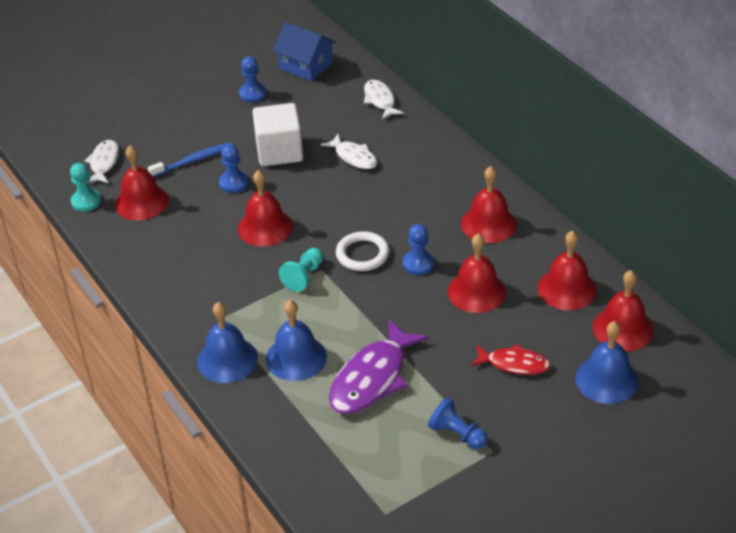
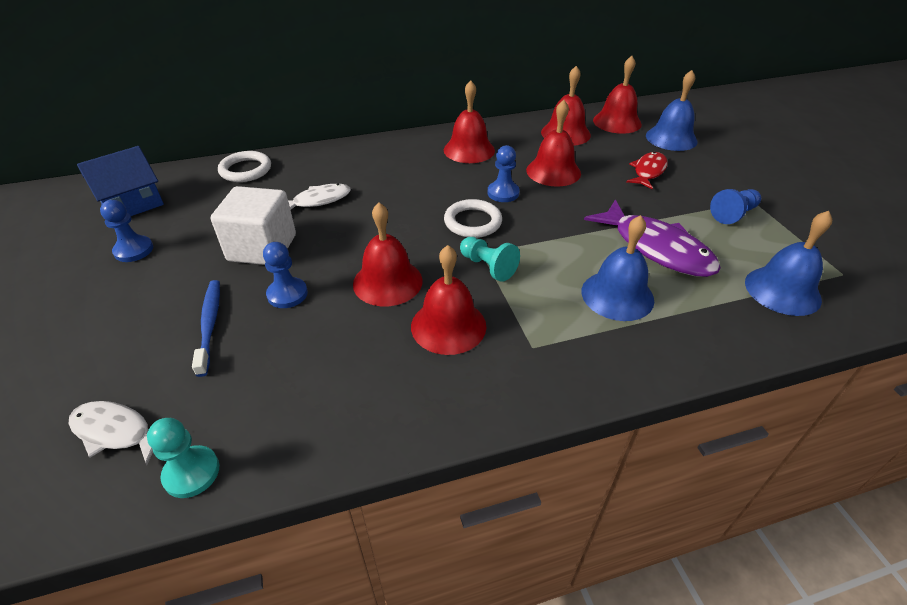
camera: 75 degrees left, 0 degrees up
(141, 202) = (251, 396): red bell -> red bell (448, 326)
(227, 359) = (610, 354): blue bell -> blue bell (782, 290)
(380, 100) = (245, 170): white fish -> white ring

